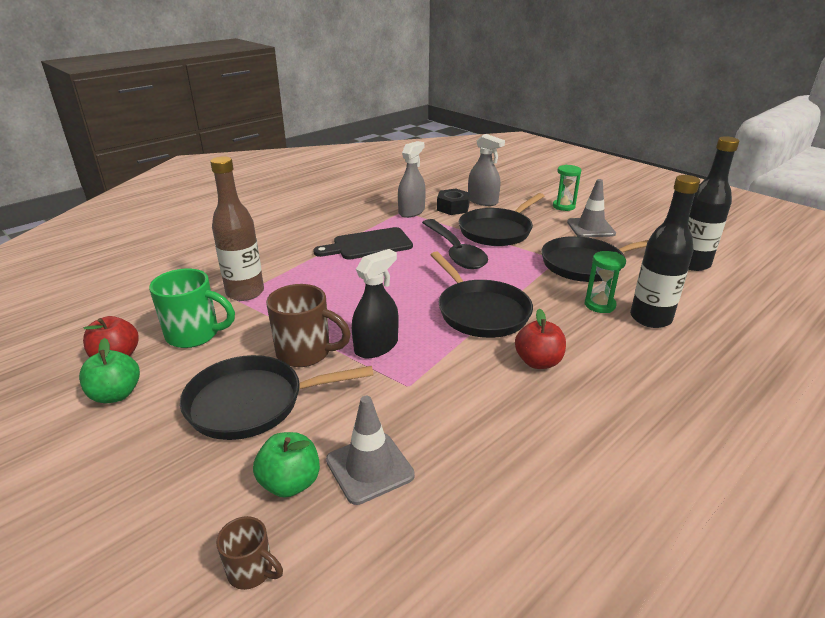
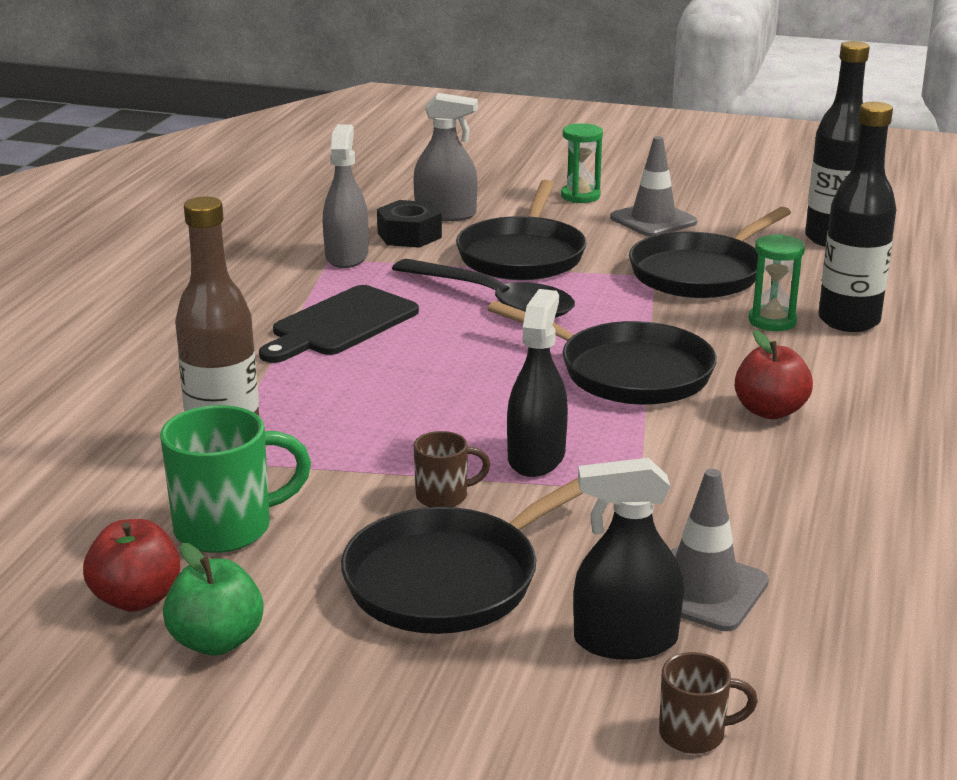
camera: 30 degrees left, 5 degrees down
(290, 483) = (625, 640): green apple -> black spray bottle
(306, 353) = (444, 496): brown mug -> brown mug, size x0.55

